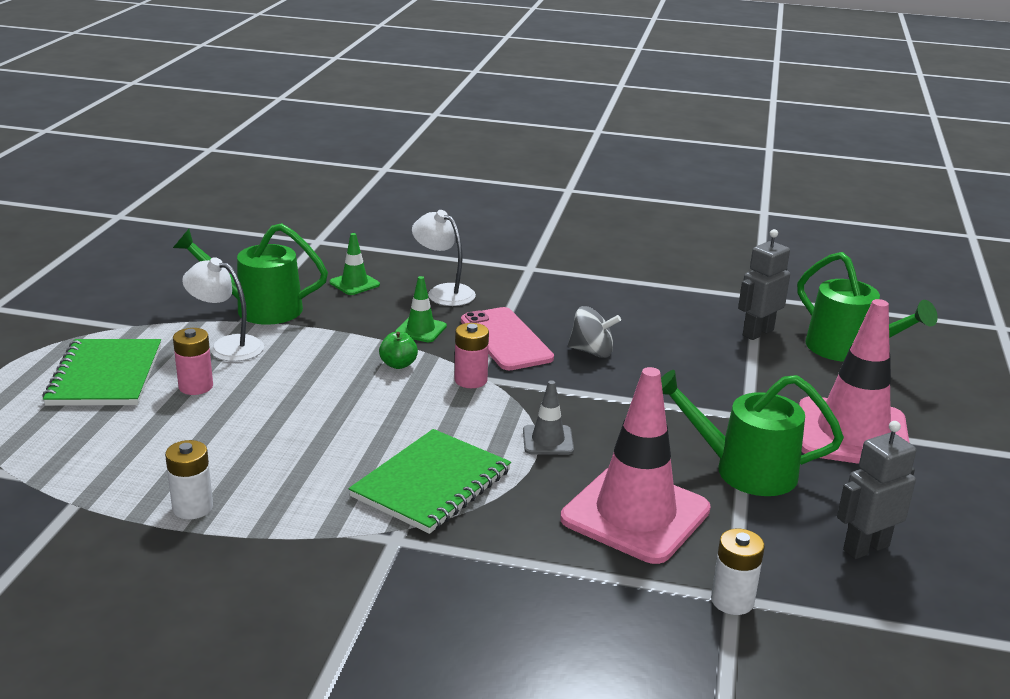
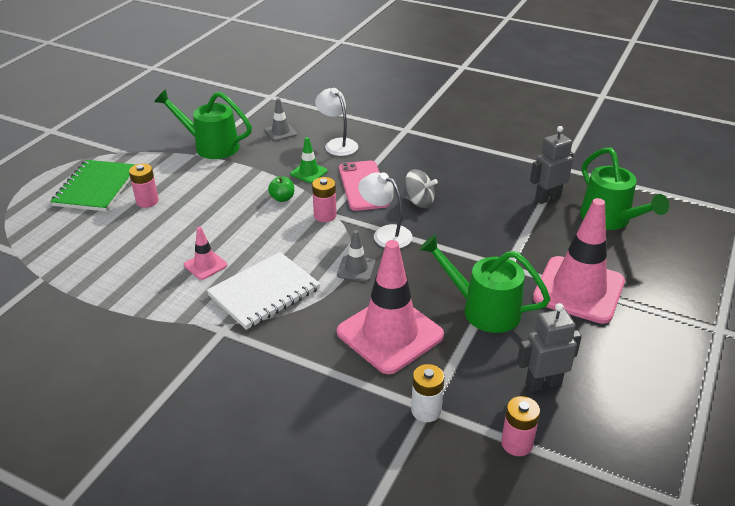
camera: 15 degrees right, 10 degrees up
(192, 508) = (109, 290): white battery -> none
(227, 346) = (179, 173): white lamp -> white lamp (385, 234)
(327, 459) = (205, 265): none -> pink traffic cone
(354, 284) = (280, 132): green traffic cone -> grey traffic cone
(431, 484) = (264, 292): green notebook -> white notebook
(870, 623) = (516, 443): none -> pink battery

